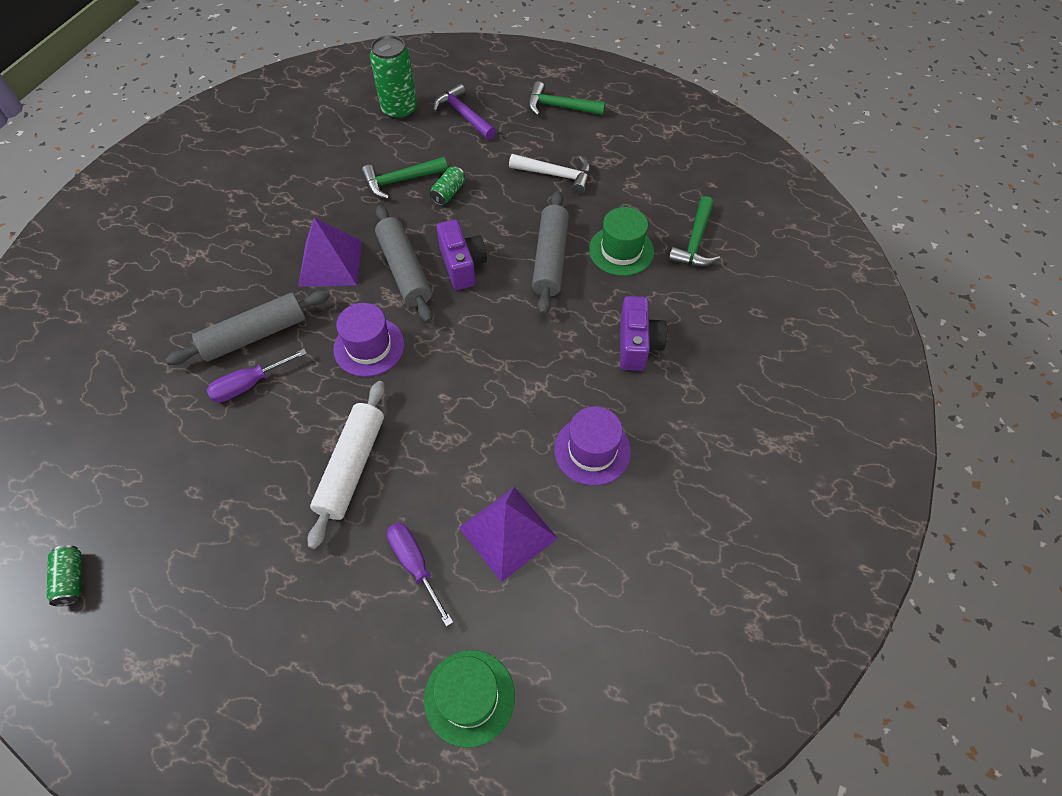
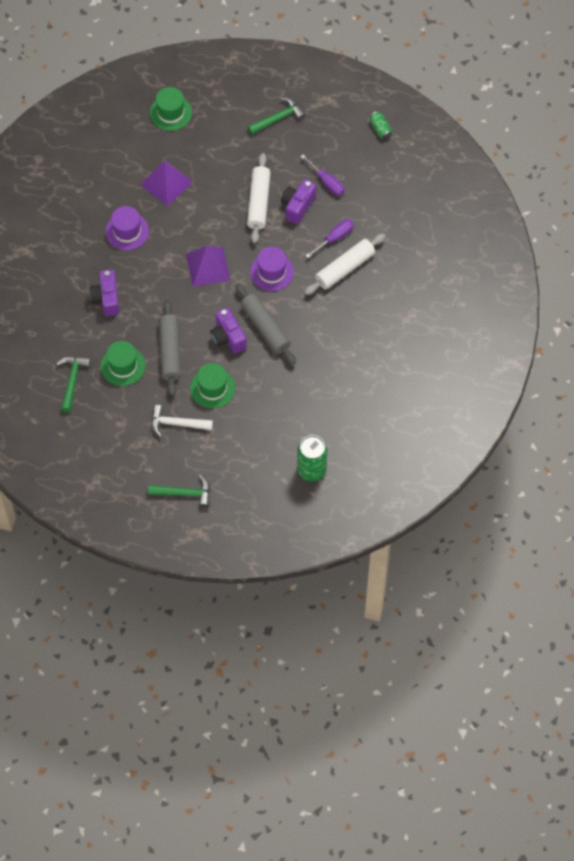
camera: 170 degrees right, 5 degrees up
(255, 335) = (345, 268): grey rolling pin -> white rolling pin
(288, 448) = (297, 206): none -> purple camera
(330, 263) = (316, 325): purple pyramid -> purple pyramid (208, 267)
(400, 181) = (290, 400): green hammer -> green hammer (278, 118)
(415, 565) = (210, 161): purple screwdriver -> purple screwdriver (326, 182)
(448, 193) = (252, 395): green can -> none
(463, 115) = (259, 472): purple hammer -> none
(500, 208) = (212, 388): none -> green hat

